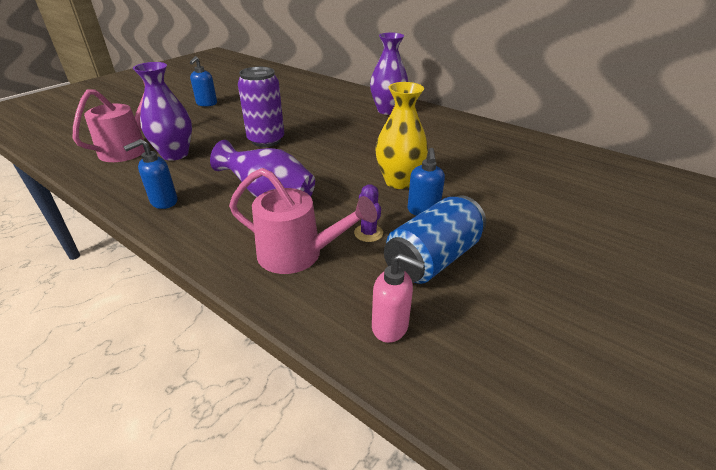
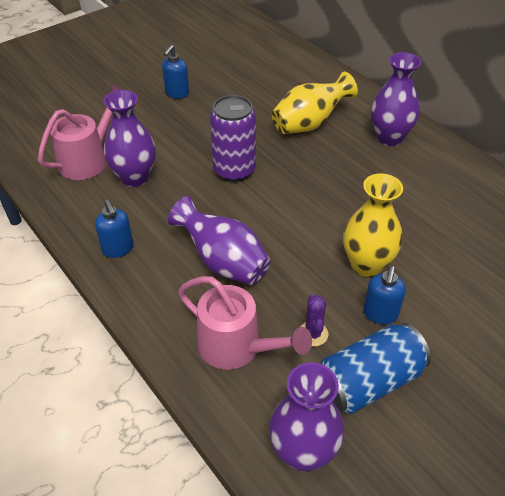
camera: 15 degrees right, 10 degrees up
(163, 202) = (118, 249): blue soap dispenser -> blue soap dispenser turned 90 degrees counterclockwise
(322, 109) = (309, 124): none -> yellow vase
(390, 327) = (303, 452): pink soap dispenser -> purple vase

